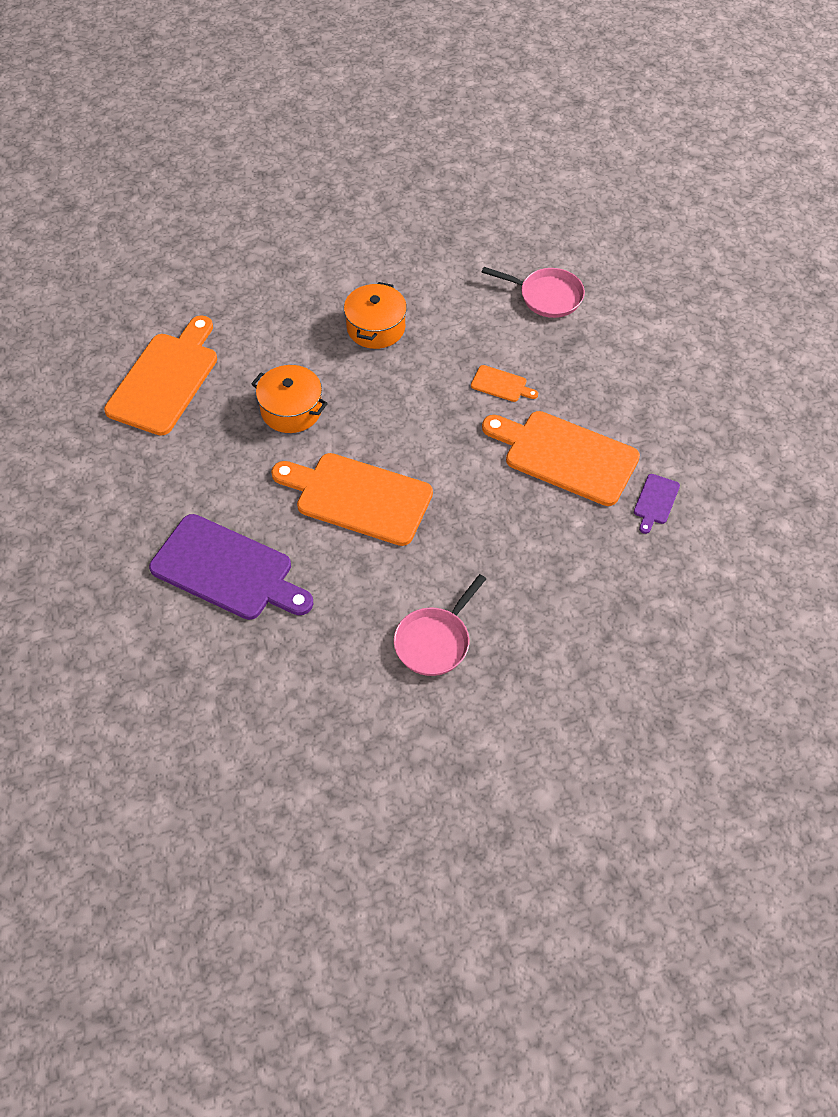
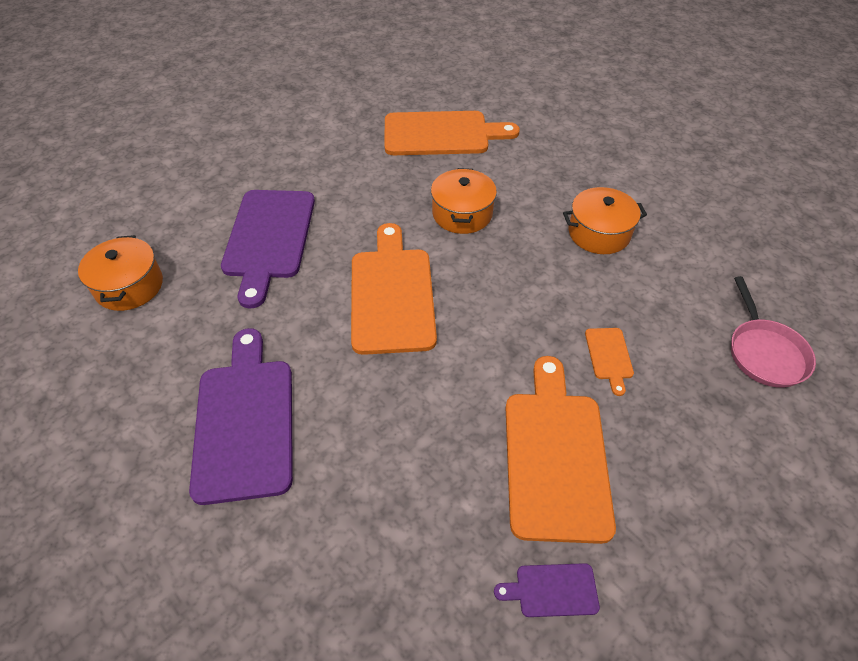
camera: 65 degrees right, 5 degrees down
(222, 702) = (129, 286): none -> orange pot
(435, 641) = (245, 421): pink pan -> purple cutting board

